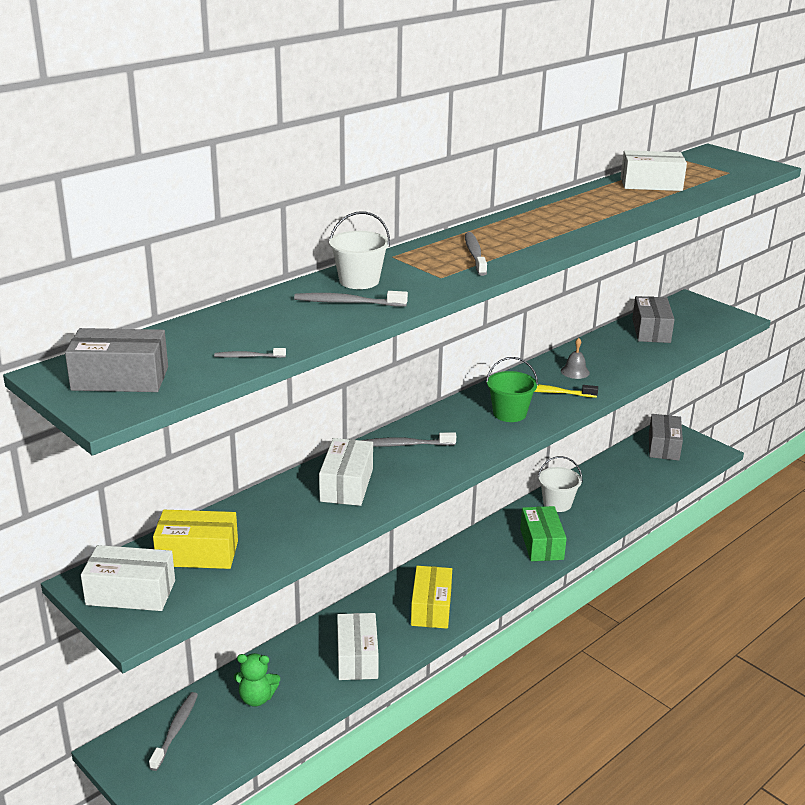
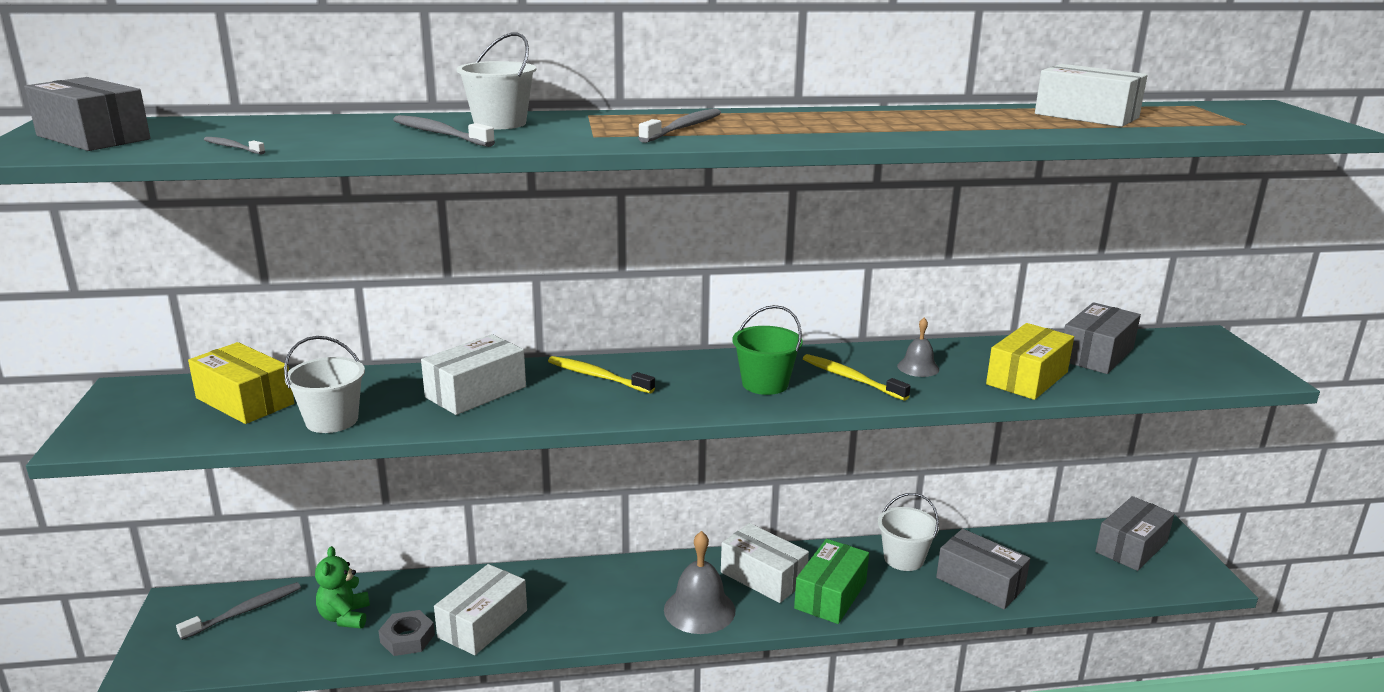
camera: 35 degrees right, 5 degrees down
(131, 593) = (138, 411): white box -> white box (763, 577)
(256, 698) = (345, 617): green teddy bear -> green teddy bear turned 45 degrees clockwise
(286, 542) = (332, 420): none -> white bucket
(319, 690) = (407, 638): none -> grey nut
(405, 445) = (597, 376): grey toothbrush -> yellow toothbrush
(431, 608) = (620, 608): yellow box -> yellow box (1027, 378)
(479, 586) = (699, 610): none -> grey bell
(611, 501) = (980, 583): none -> grey box

